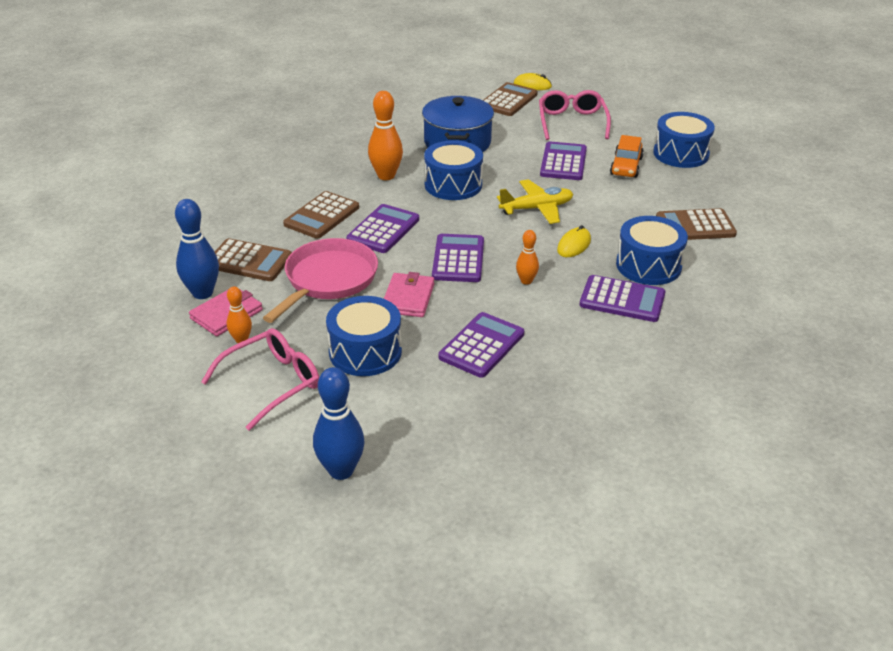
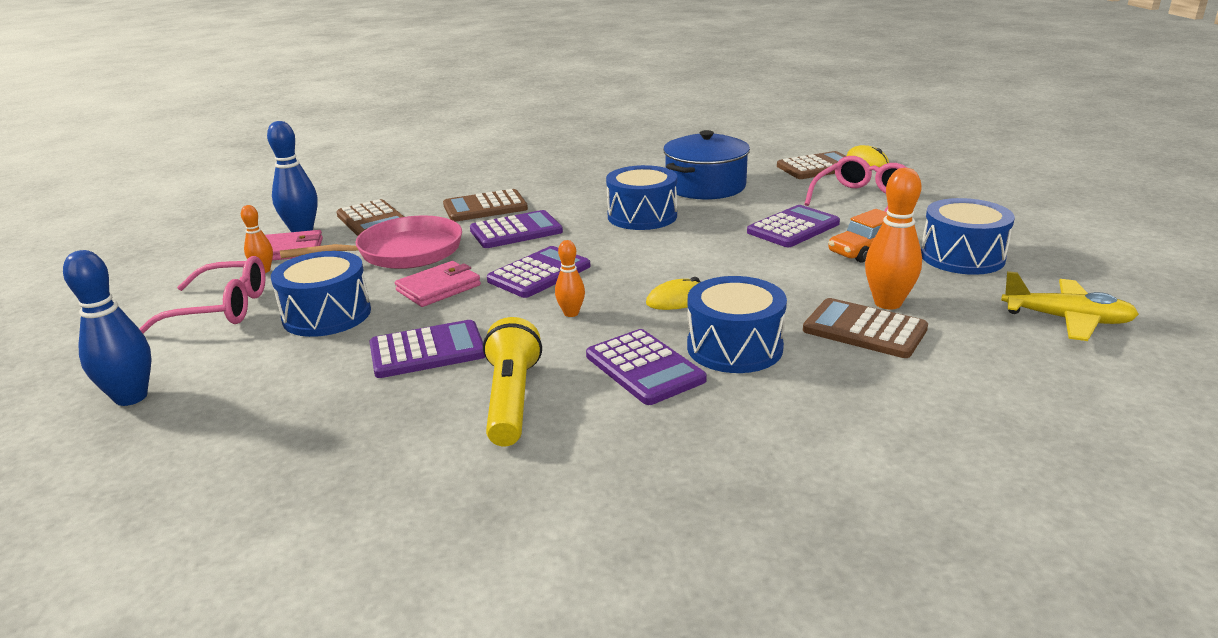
camera: 40 degrees right, 10 degrees down
(386, 176) = (592, 194): orange bowling pin -> orange bowling pin (887, 303)
(536, 208) = (693, 257): yellow plane -> yellow plane (1066, 319)
(583, 352) = (511, 399): none -> yellow flashlight

